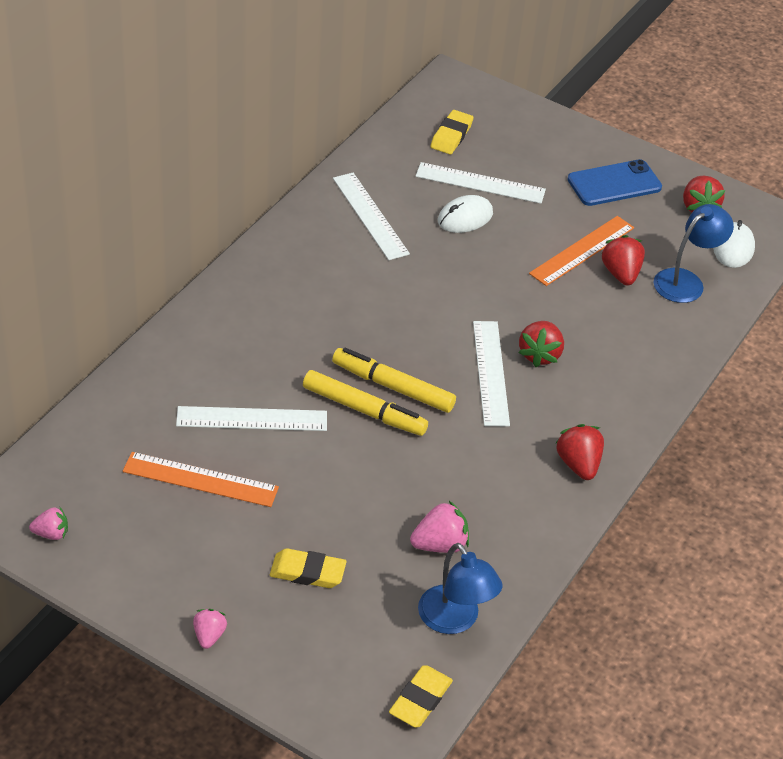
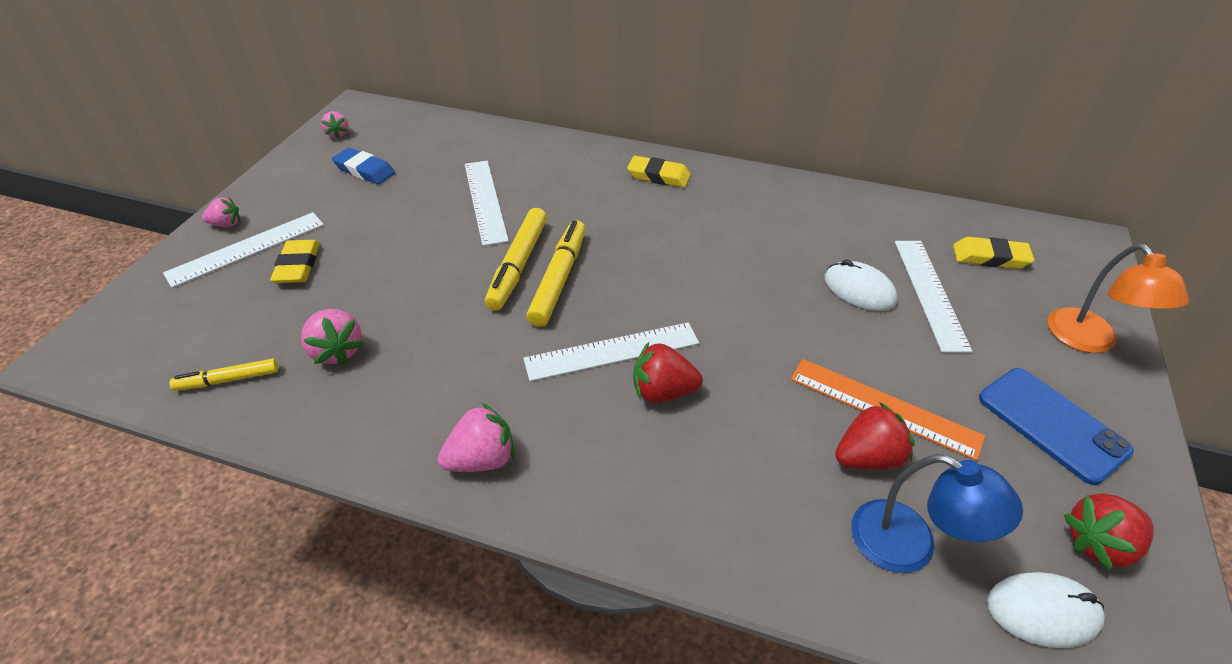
camera: 80 degrees right, 0 degrees up
(149, 512) = (364, 170): none -> blue eraser
(200, 479) = (405, 188): orange ruler -> none
(370, 216) = (805, 222): white ruler -> white ruler (246, 248)
(420, 700) = (123, 370): yellow eraser -> yellow eraser (658, 176)
(455, 620) = (228, 380): blue lamp -> yellow marker
(550, 132) = (1089, 341): none -> orange lamp
(578, 464) = (482, 459): red strawberry -> pink strawberry

